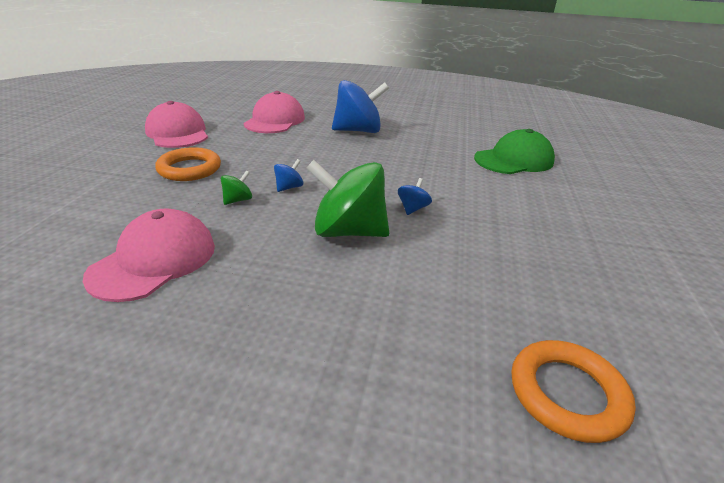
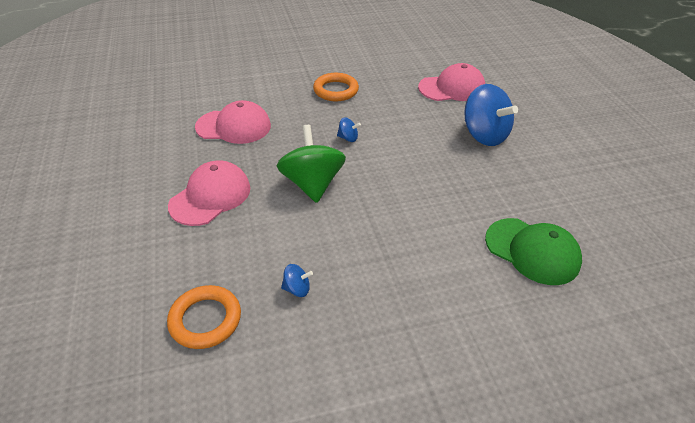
camera: 65 degrees right, 10 degrees up
(177, 133) = (381, 61): pink cap -> pink cap (210, 196)
(238, 200) = (314, 125): green spinning top -> none
(412, 209) = (368, 205): blue spinning top -> blue spinning top (297, 289)

